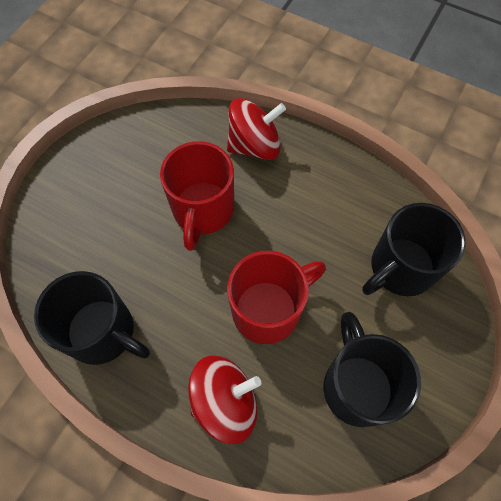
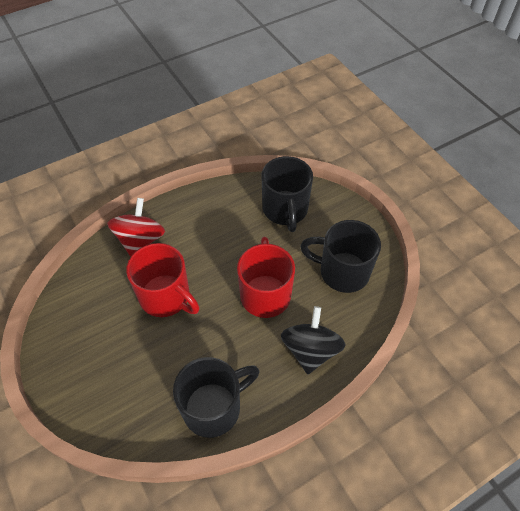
camera: 60 degrees left, 10 degrees down
(225, 402) = (310, 350): red spinning top -> black spinning top

